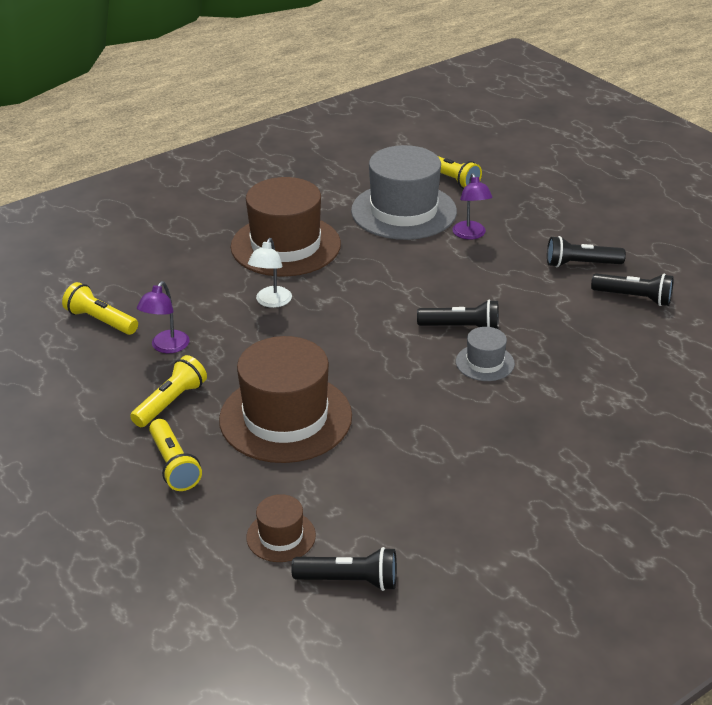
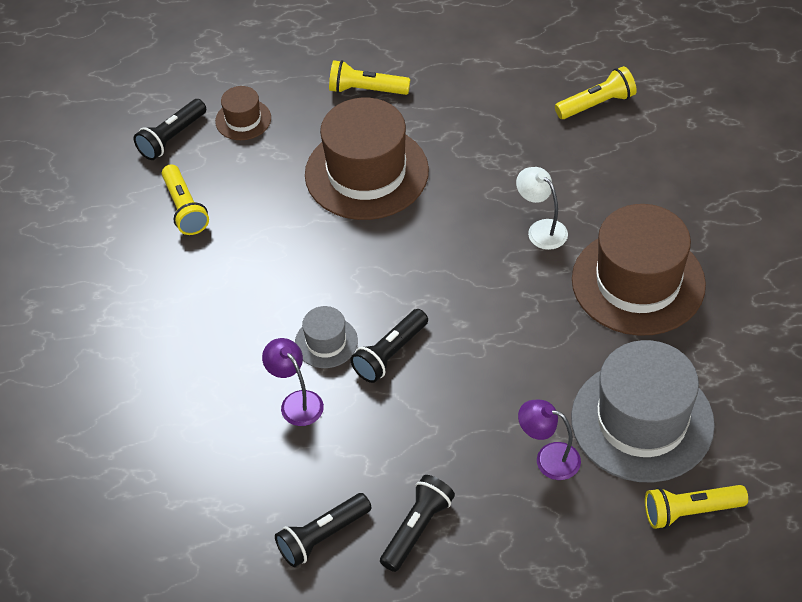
camera: 125 degrees right, 15 degrees up
(166, 347) = (523, 133): purple lamp -> purple lamp (296, 402)
(171, 402) = (443, 112): yellow flashlight -> yellow flashlight (185, 208)

